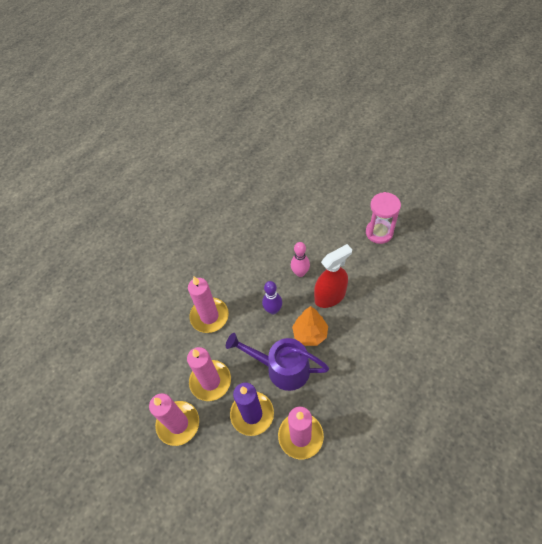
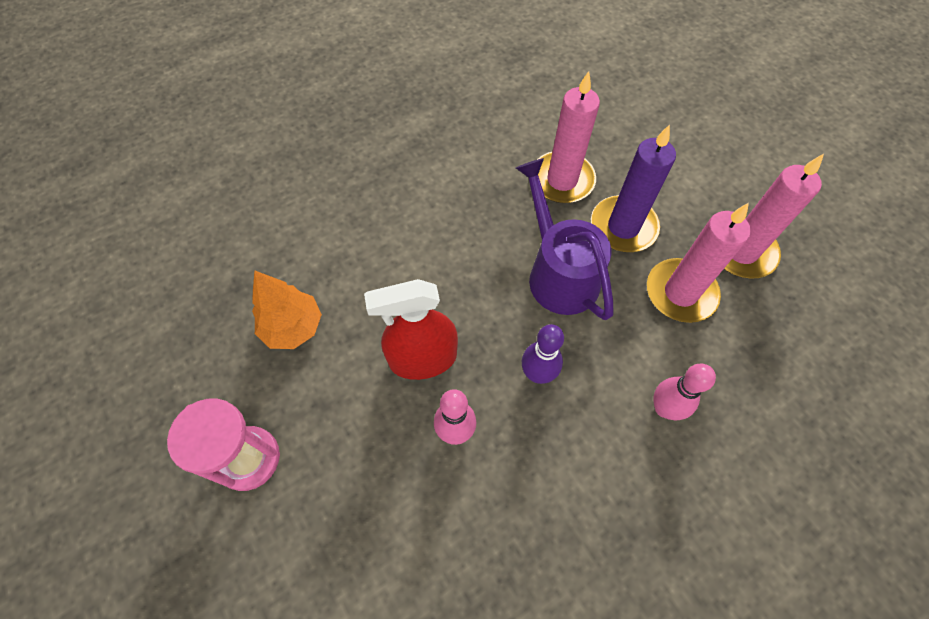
camera: 165 degrees left, 5 degrees up
(209, 316) = (664, 408): pink candle -> pink bowling pin
(281, 368) = (558, 272): purple watering can -> purple watering can turned 150 degrees counterclockwise
(310, 334) = (489, 307): orange tree -> orange tree (293, 327)

